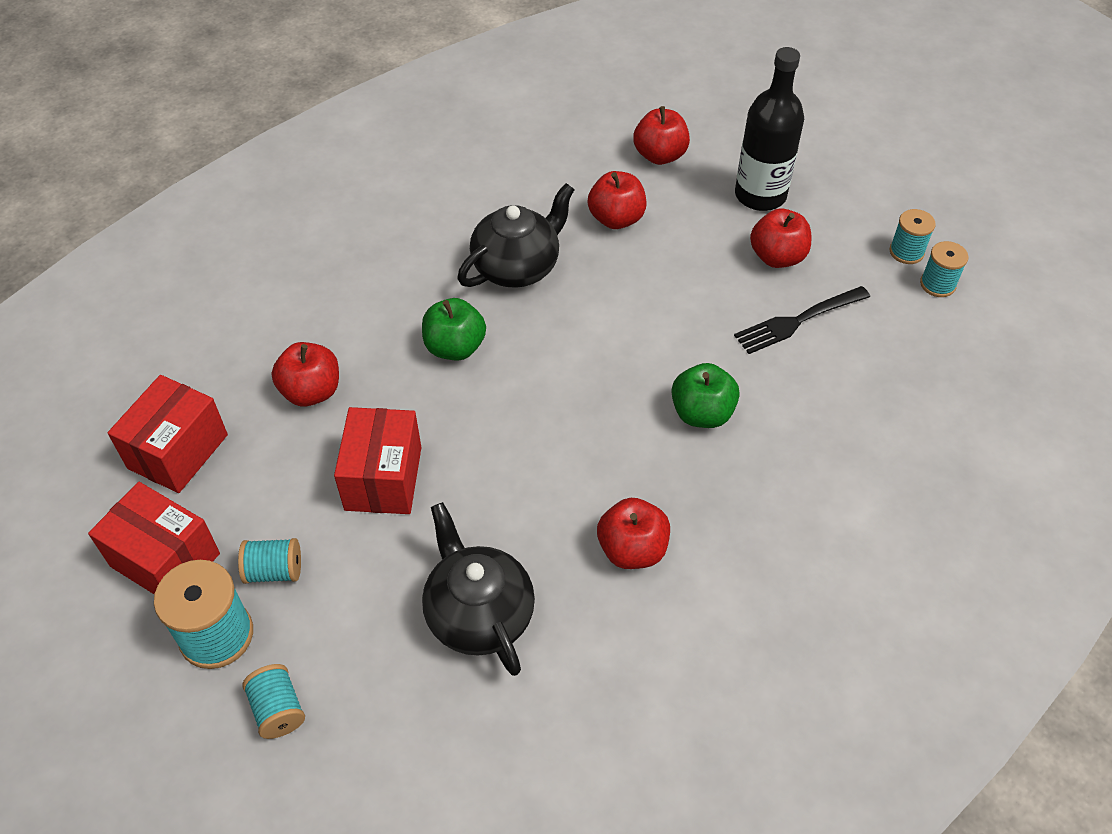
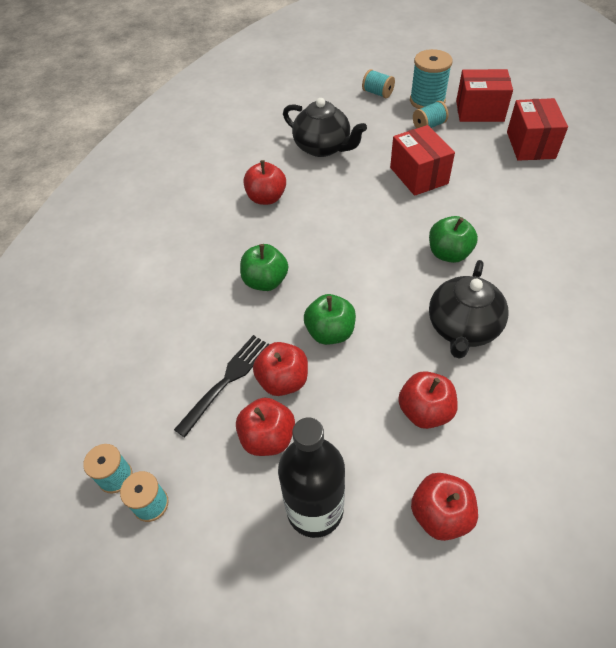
camera: 155 degrees right, 0 degrees up
(311, 391) = (501, 195): red apple -> red apple (283, 381)
(659, 321) = (330, 332): none -> green apple

